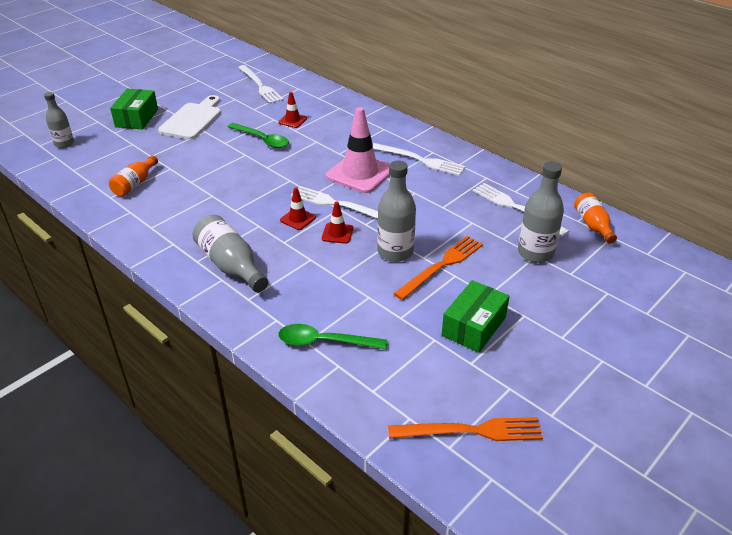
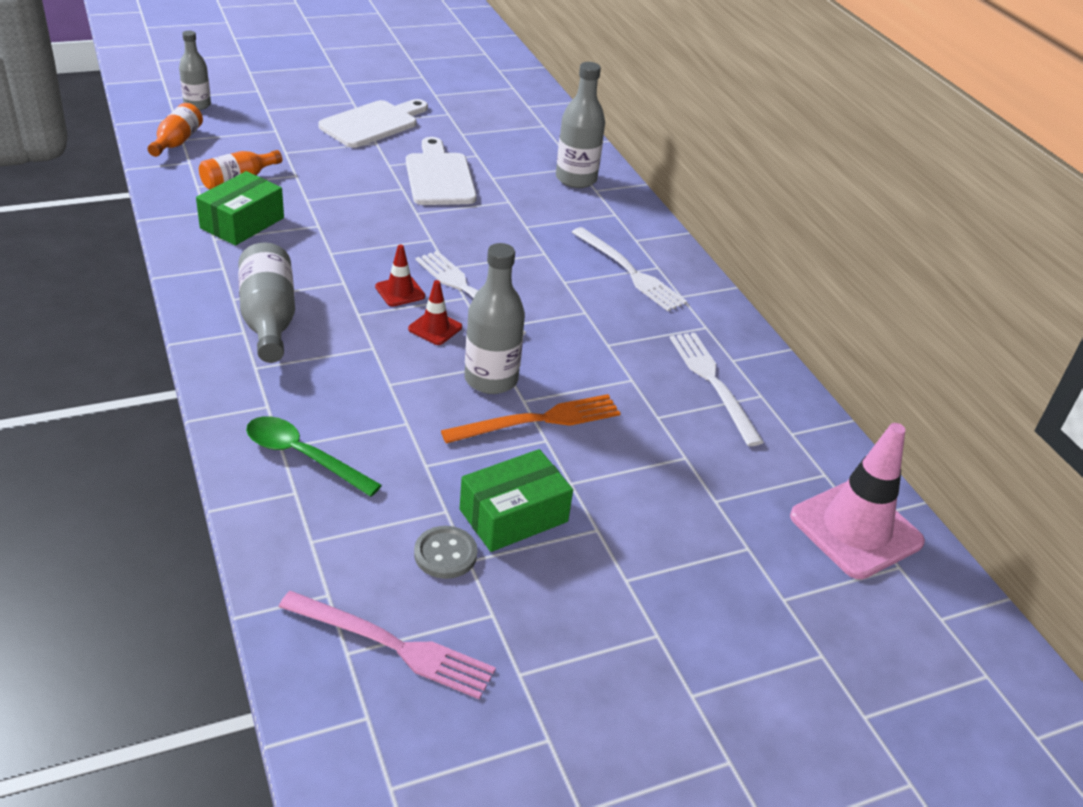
camera: 20 degrees right, 0 degrees up
(137, 118) = (307, 100): green box -> green box (242, 223)
(260, 85) = (495, 106): white fork -> none
(262, 140) = (439, 176): green spoon -> white cutting board
(292, 120) = (500, 164): red traffic cone -> none
(360, 173) = (531, 261): pink traffic cone -> pink traffic cone (856, 529)
(455, 365) = (445, 554): none -> grey button
(471, 431) = (392, 645): orange fork -> pink fork
(535, 253) = (687, 453): grey bottle -> grey bottle (576, 179)
(593, 225) = (809, 448): orange bottle -> orange bottle (177, 142)

